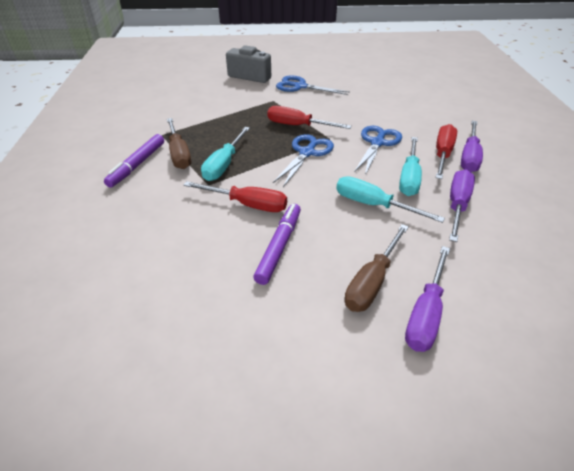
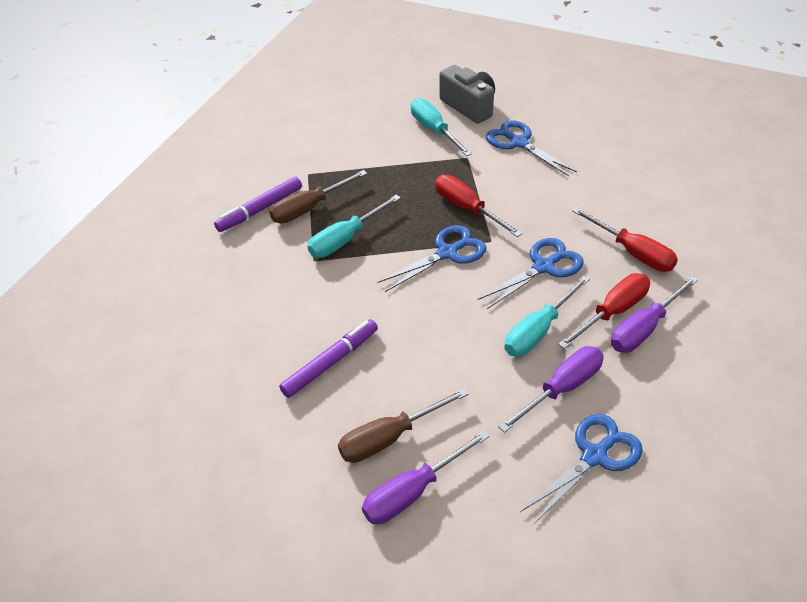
camera: 30 degrees right, 5 degrees up
(179, 154) = (309, 208): brown screwdriver -> brown screwdriver turned 45 degrees clockwise
(247, 204) = (335, 300): red screwdriver -> red screwdriver (632, 252)
(373, 205) = (465, 351): turquoise screwdriver -> turquoise screwdriver (434, 130)
(518, 237) = (594, 456): none -> blue scissors

